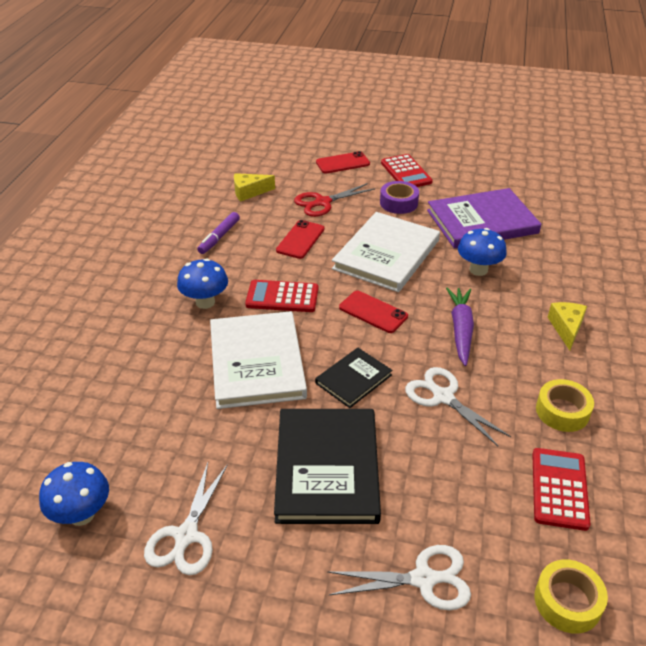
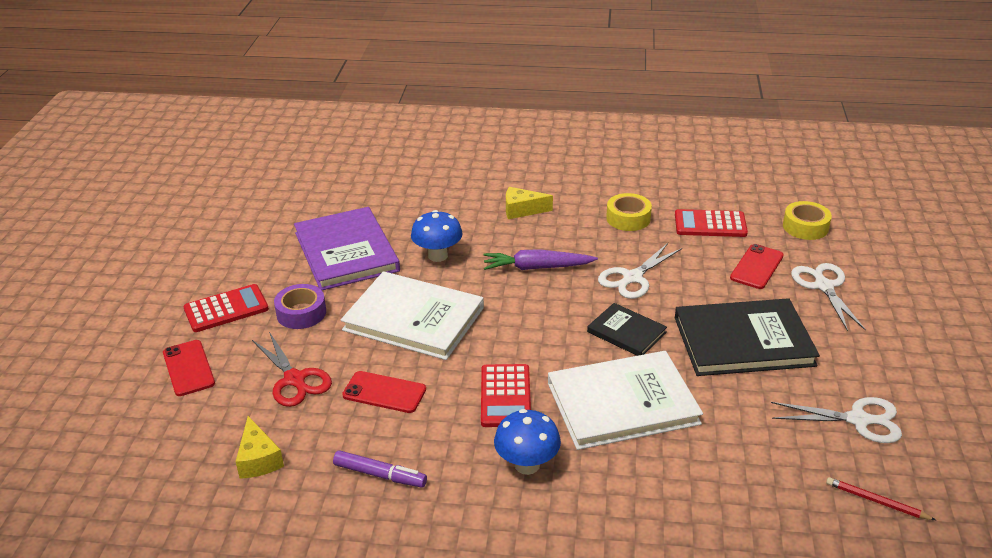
camera: 95 degrees left, 5 degrees down
(82, 514) = (876, 501): blue mushroom -> red pencil
(373, 312) = (520, 324): red phone -> red phone (756, 267)

